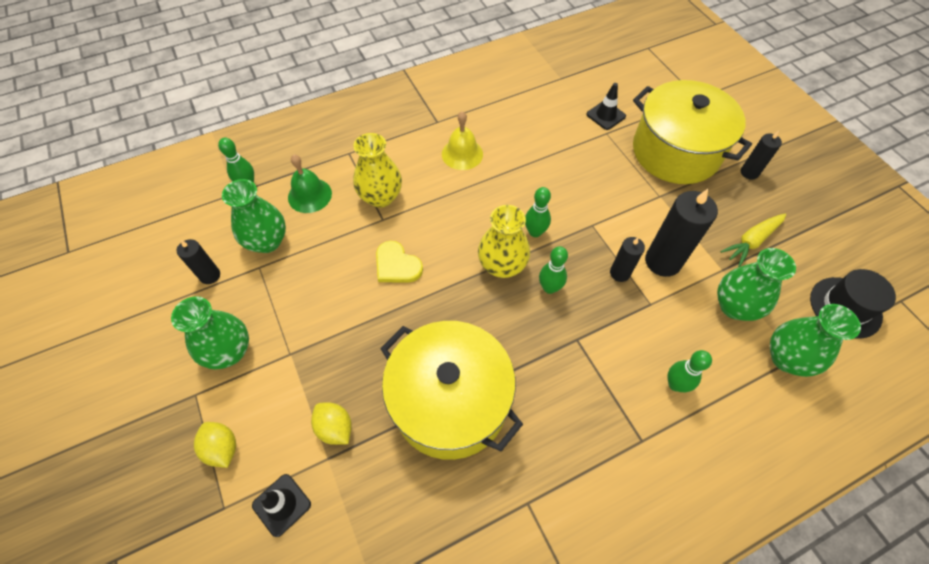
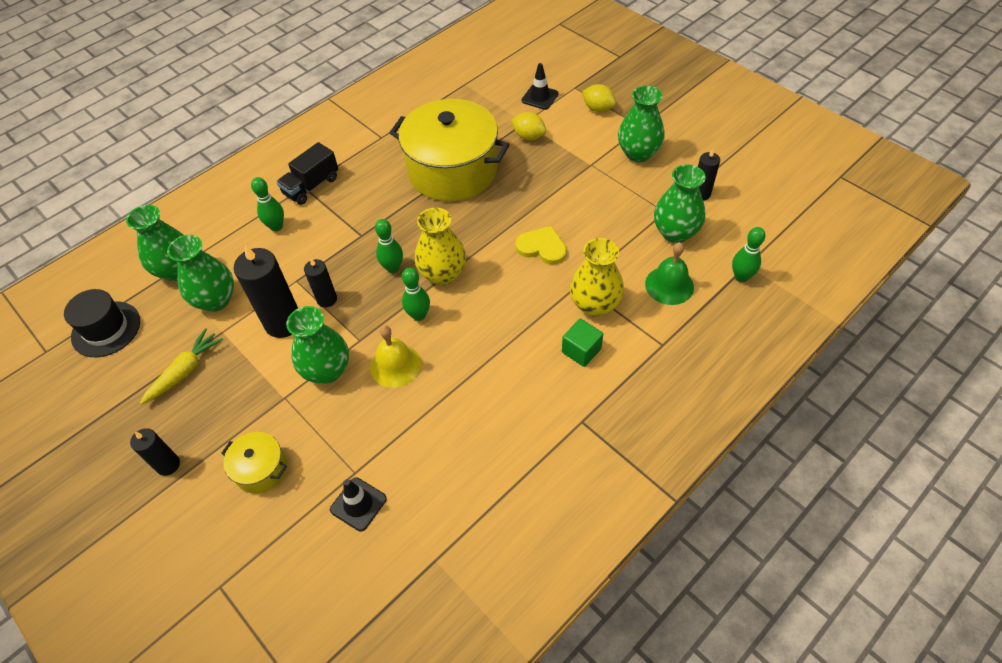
camera: 165 degrees right, 5 degrees down
(412, 166) = (581, 350): none -> green cube
(462, 154) = (530, 383): yellow bell -> yellow bell (395, 365)
(623, 207) = (327, 370): none -> green vase
(631, 438) = (311, 186): none -> black truck
(675, 151) = (261, 469): yellow pot -> yellow pot, size x0.45

